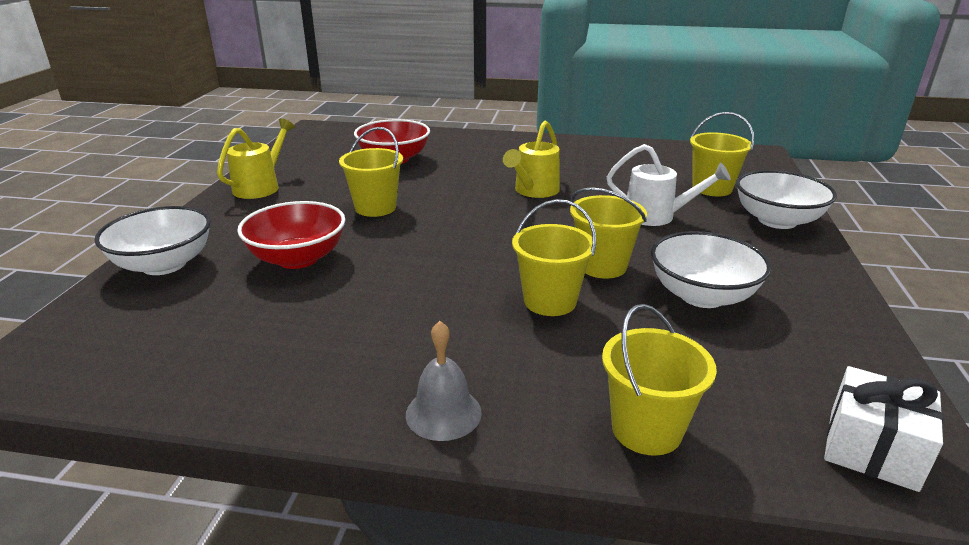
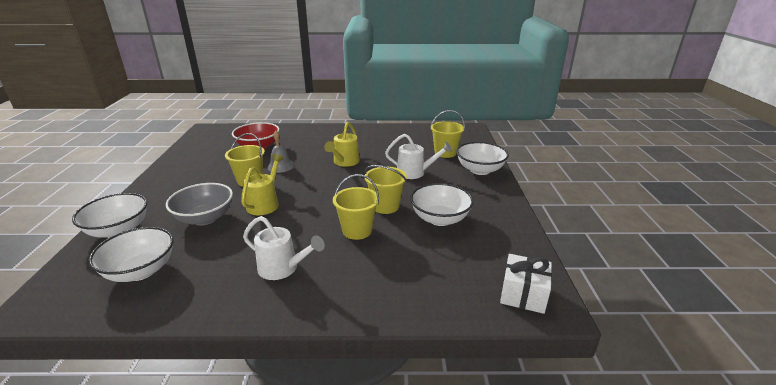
camera: 10 degrees left, 0 degrees up
(187, 329) = (141, 271): none -> white bowl
(261, 186) = (175, 172): yellow watering can -> yellow watering can (265, 203)
(298, 258) = (205, 218): red bowl -> grey bowl
(417, 351) = (283, 268): none -> white watering can
(443, 413) = (301, 303): grey bell -> grey bell (280, 166)
(646, 429) = (411, 298): yellow bucket -> none

